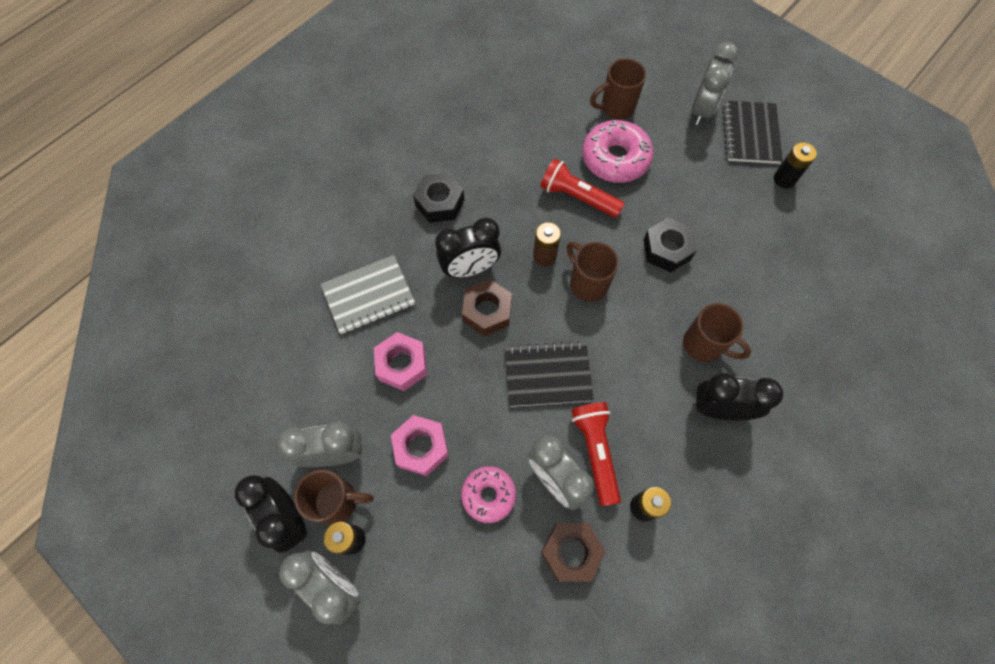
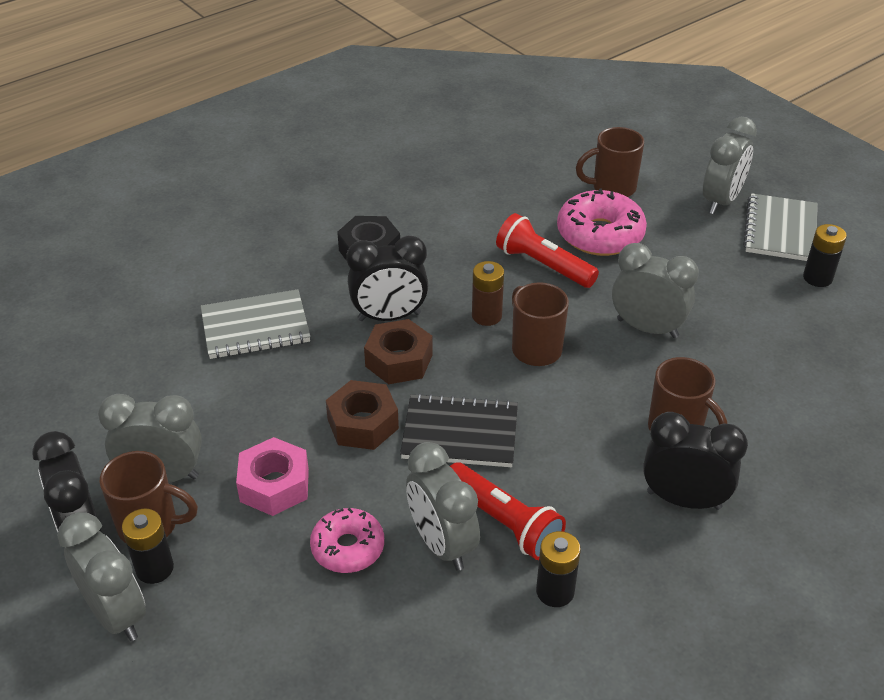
camera: 10 degrees right, 25 degrees down
(402, 365) = (276, 399): pink nut -> none
(571, 552) = (442, 626): brown nut -> brown nut (362, 424)
(595, 451) = (503, 522): red flashlight -> red flashlight turned 135 degrees clockwise
(667, 249) = (647, 328): black nut -> grey clock
(750, 134) = (780, 230): black notebook -> grey notebook

